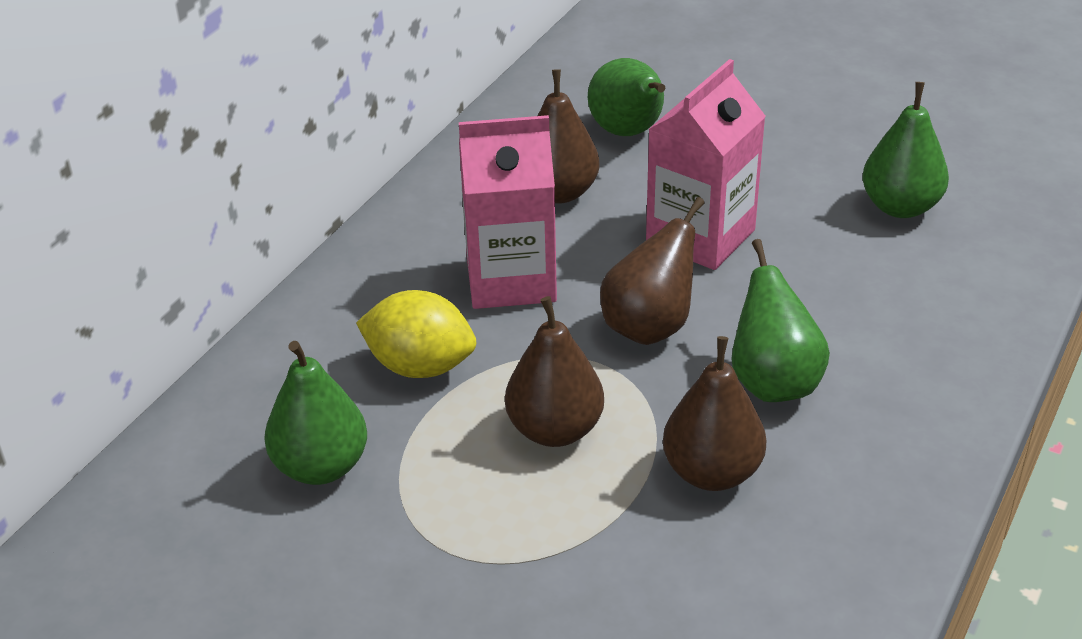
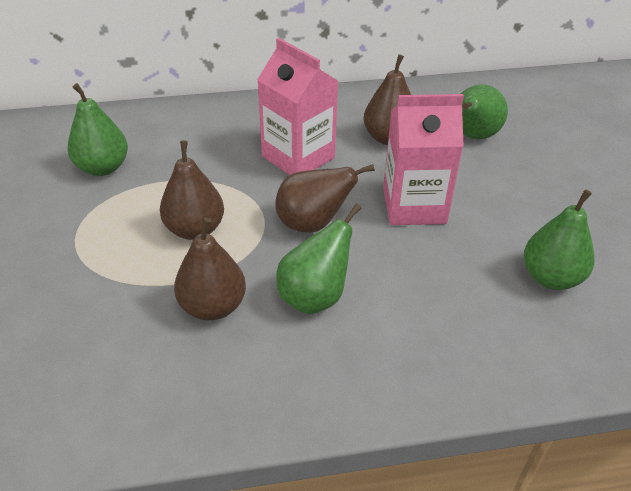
camera: 50 degrees right, 5 degrees up
(420, 366) = (201, 161): yellow lemon -> none

